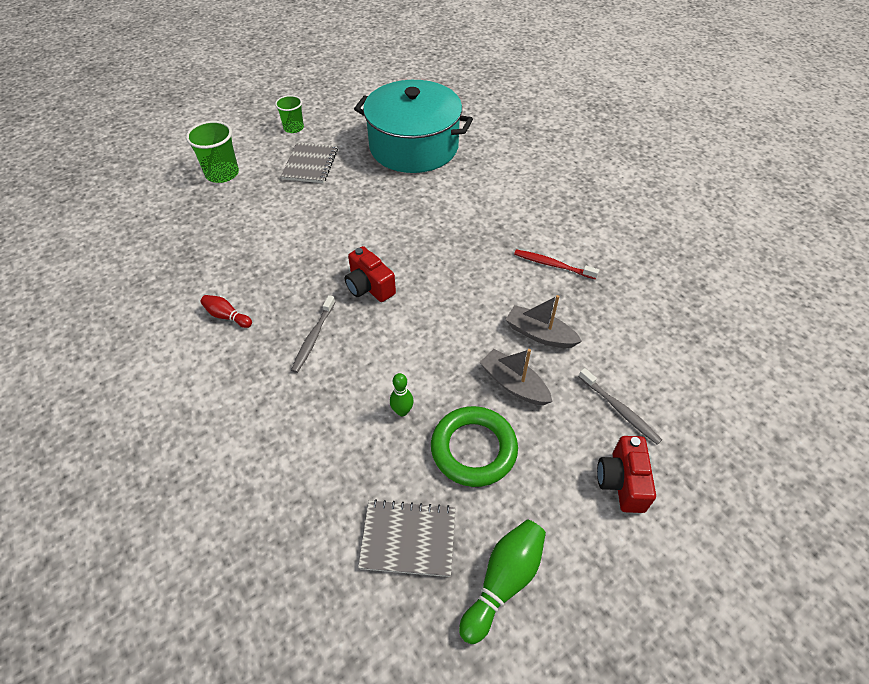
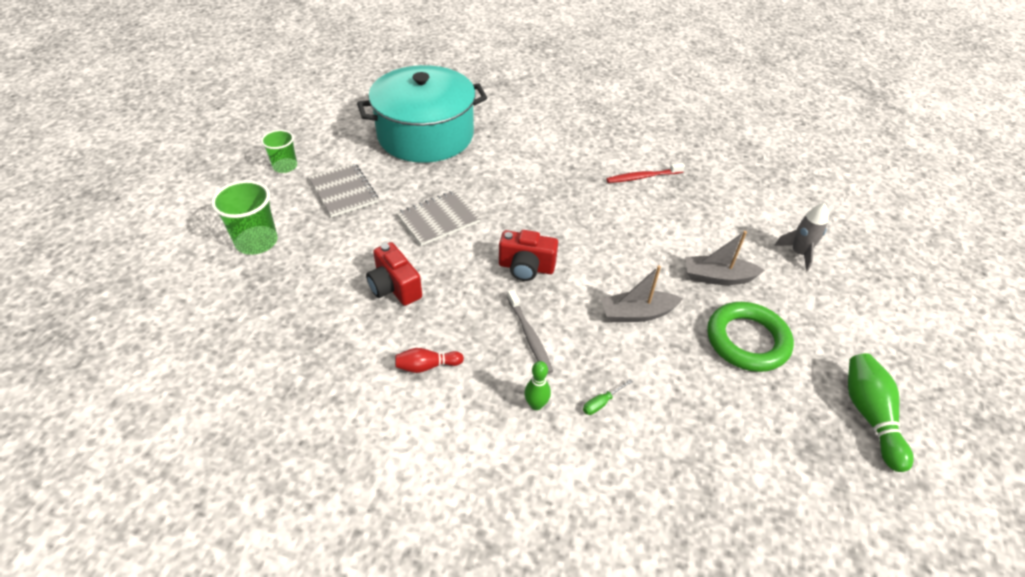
camera: 40 degrees left, 5 degrees down
(305, 417) = (601, 403): none -> green screwdriver
(402, 411) = (668, 347): green bowling pin -> green bowling pin (536, 404)
(408, 539) = (783, 436): grey notebook -> grey notebook (438, 219)
(539, 334) = (692, 231): grey boat -> grey boat (637, 313)
(619, 410) = (798, 253): grey toothbrush -> grey rocket
(622, 482) = (853, 299): red camera -> red camera (394, 287)

